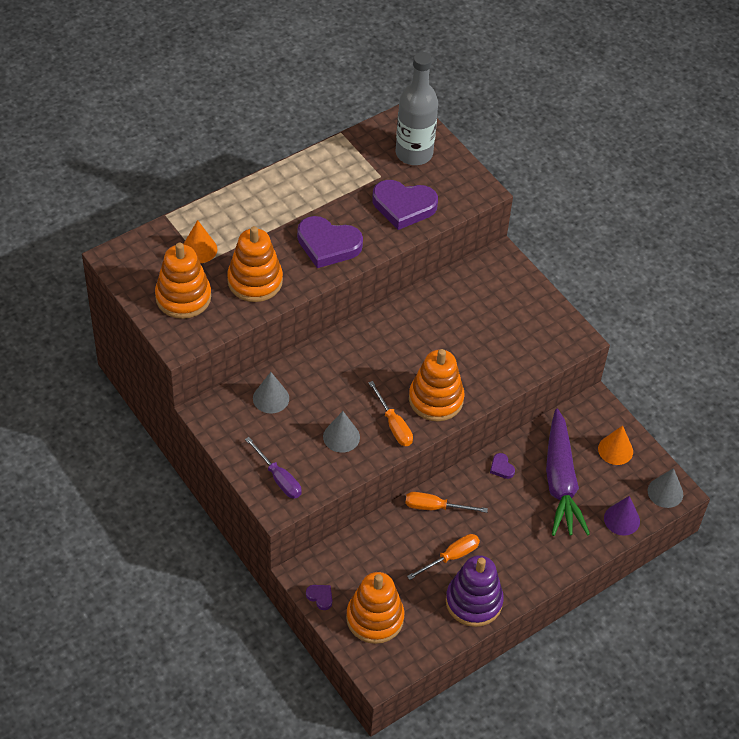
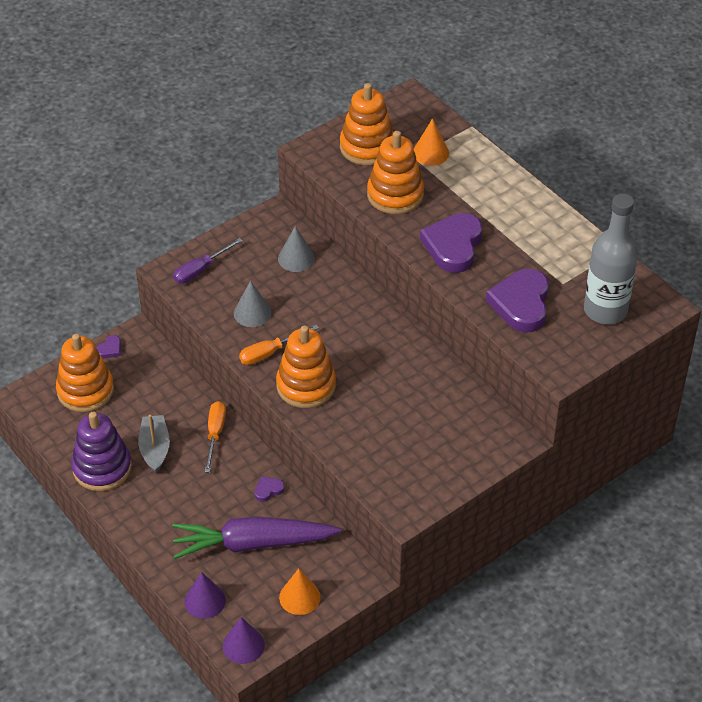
camera: 90 degrees right, 5 degrees down
(451, 557) = (155, 448): orange screwdriver -> grey boat
(665, 492) = (243, 645): grey cone -> purple cone

